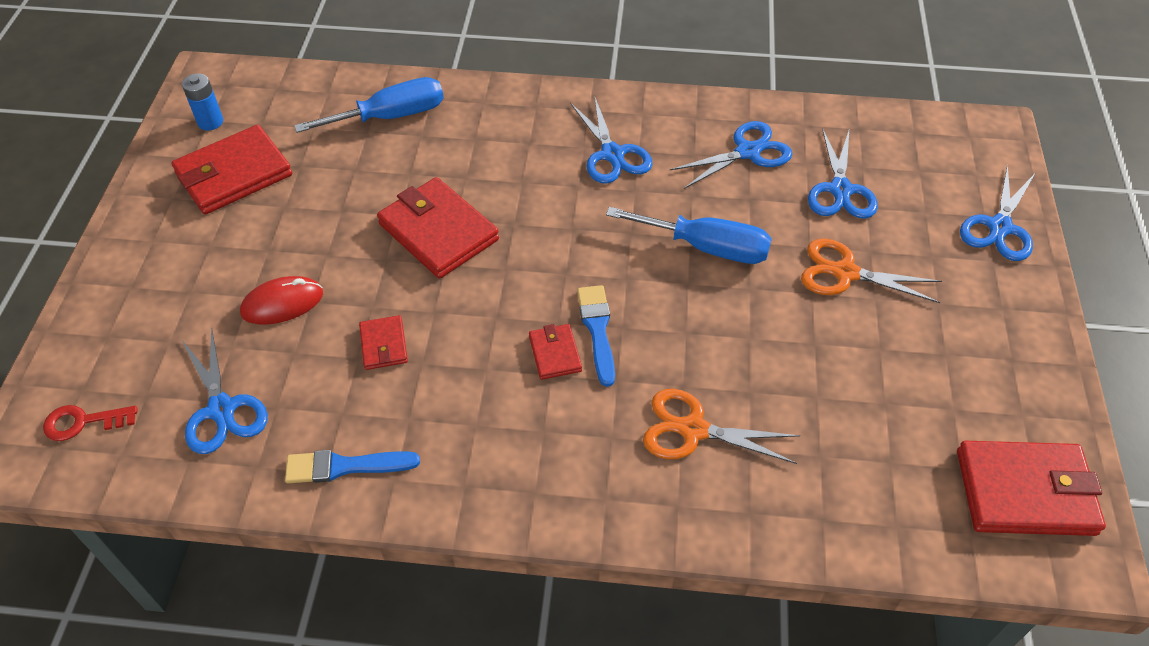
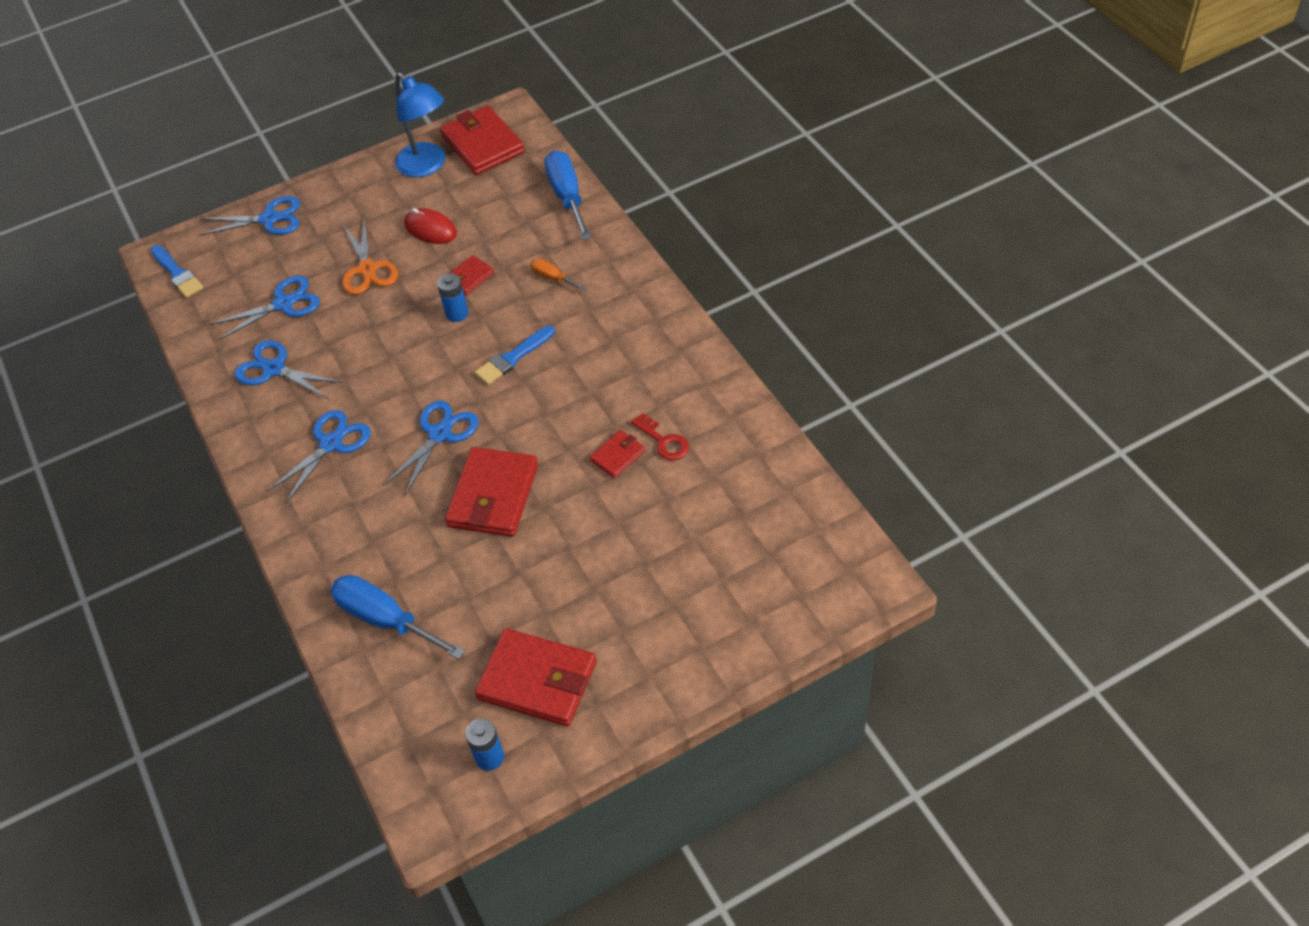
camera: 120 degrees left, 0 degrees up
(83, 422) = (819, 571): red key -> red key (663, 441)
(222, 409) = (740, 503): blue scissors -> blue scissors (439, 434)
(282, 303) = (633, 539): red mouse -> red mouse (430, 229)
(345, 466) = (718, 411): blue brush -> blue brush (177, 273)
(555, 354) = (550, 367): red wallet -> red wallet (469, 277)
(693, 430) = (552, 278): orange scissors -> orange screwdriver
(706, 247) = (394, 343): blue screwdriver -> blue screwdriver (567, 196)
(708, 315) = (457, 313): none -> blue battery
(1012, 409) = (427, 166): none -> blue lamp

